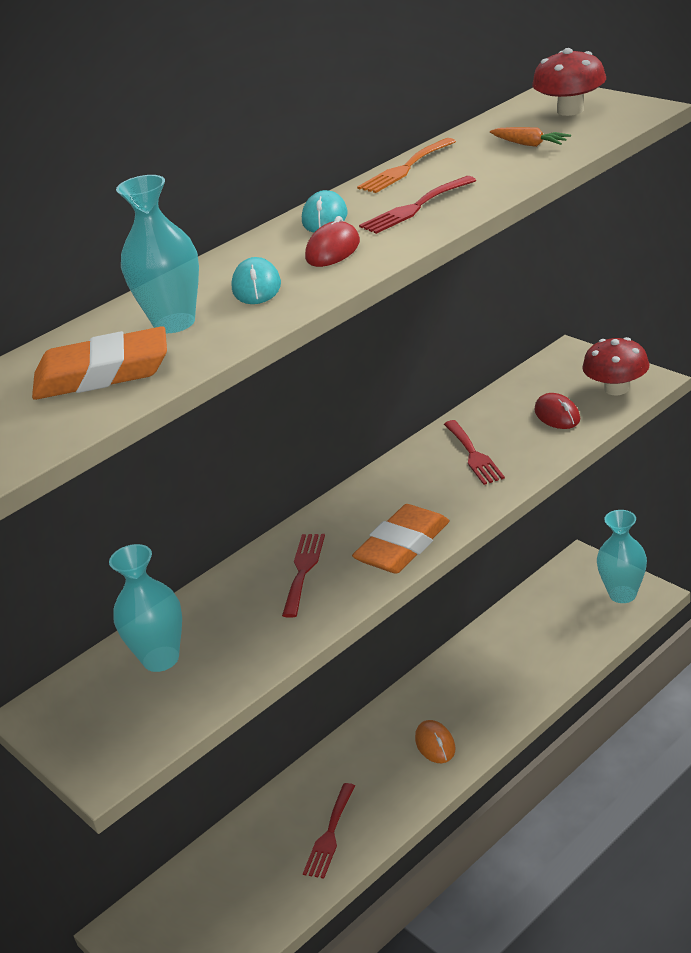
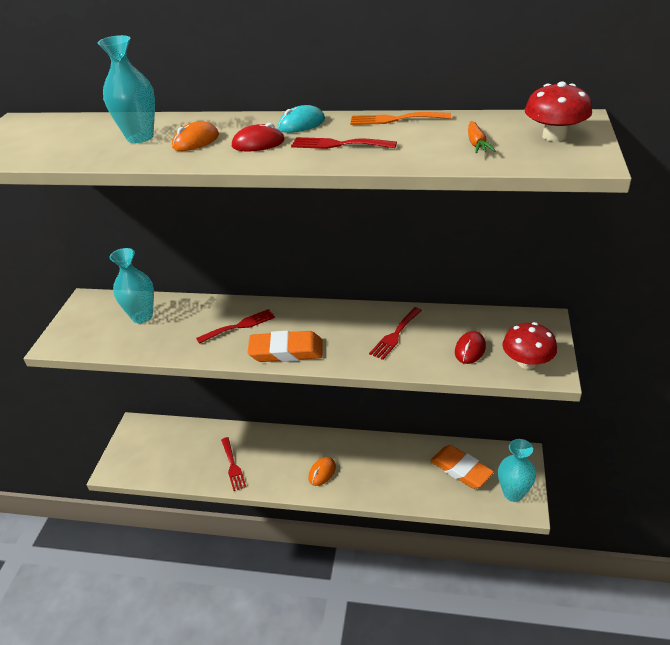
camera: 50 degrees right, 5 degrees up
(102, 374) = (74, 143): orange eraser -> orange eraser (461, 469)
(257, 287) = (196, 141): turquoise mouse -> orange mouse
(330, 835) = (233, 466): red fork -> red fork turned 90 degrees counterclockwise

